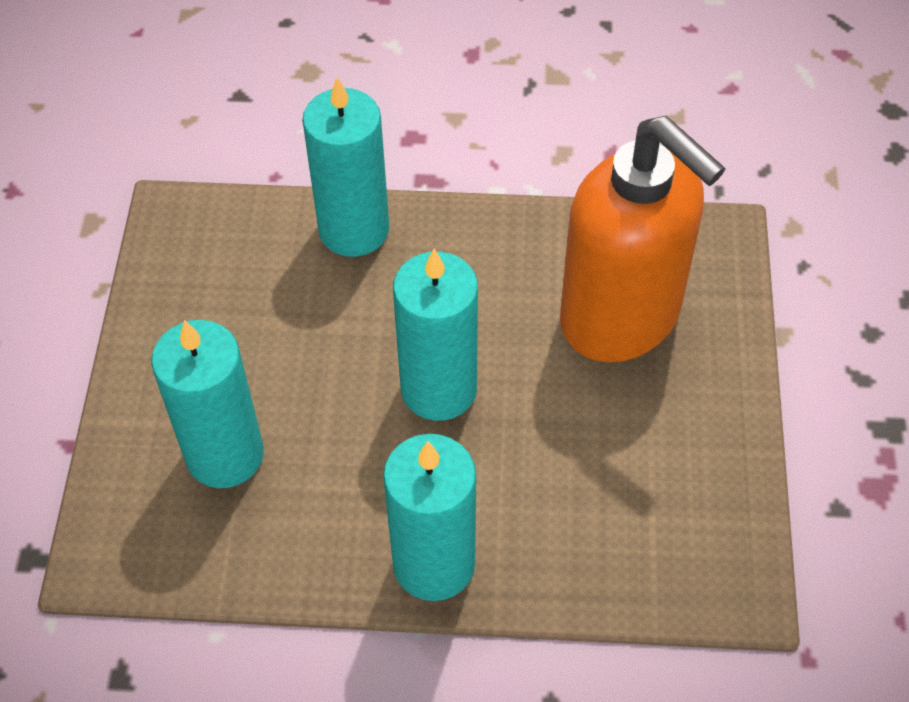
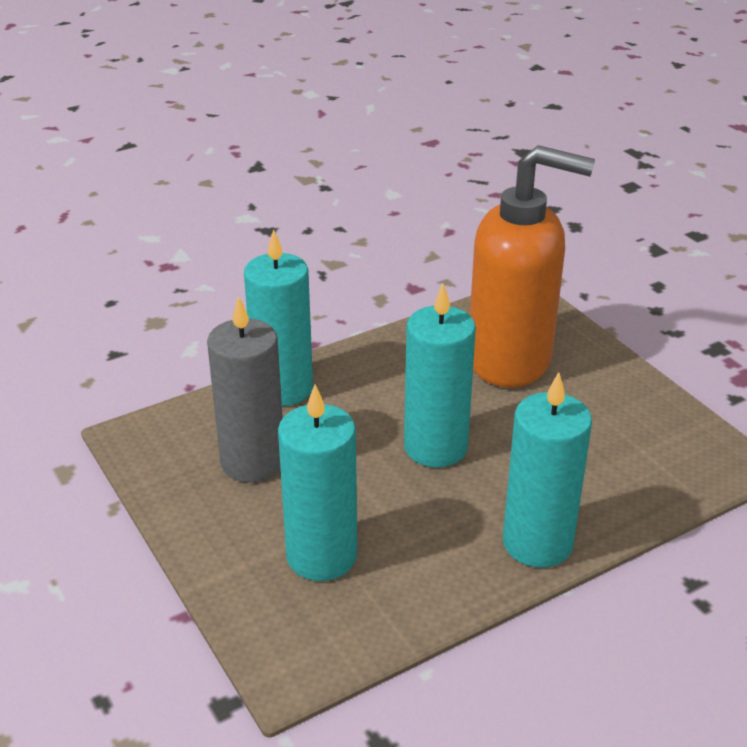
camera: 35 degrees left, 20 degrees down
(252, 307) = (252, 462): none -> grey candle

